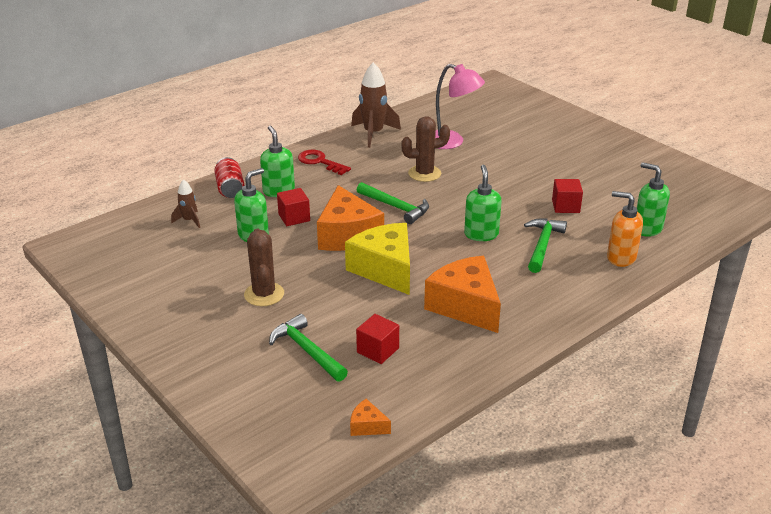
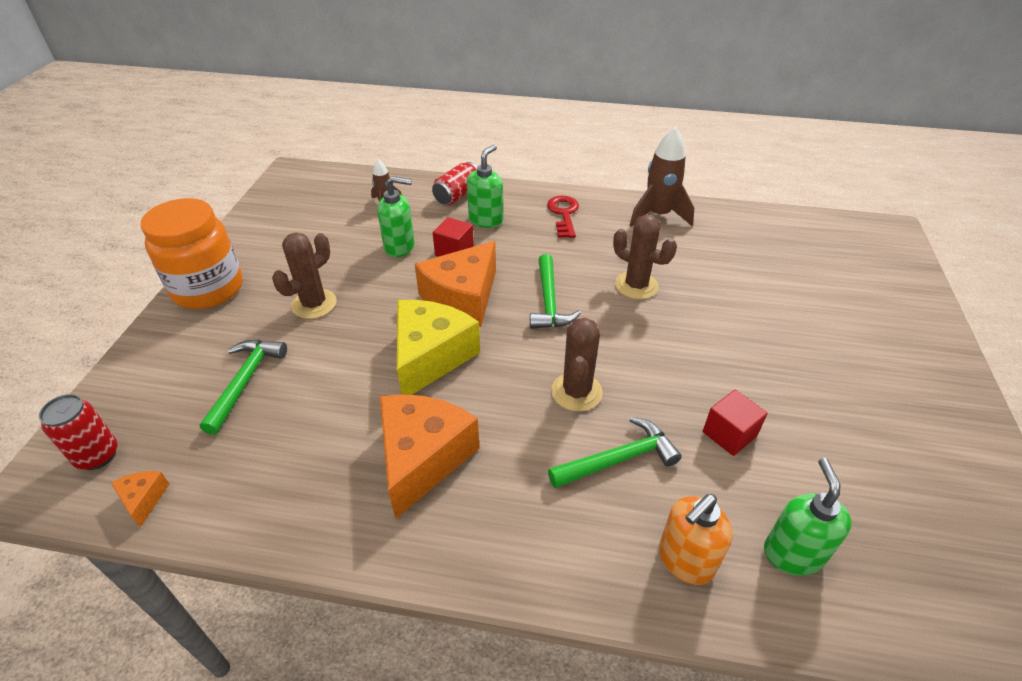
camera: 50 degrees right, 10 degrees up
(170, 336) = (208, 289): none -> orange jar
(297, 438) = (97, 455): none -> red can
(378, 350) = (282, 432): red cube -> none
(452, 142) = (723, 270): pink lamp -> none
(481, 234) = (576, 392): green soap dispenser -> brown cactus
(620, 258) = (685, 561): orange soap dispenser -> orange soap dispenser turned 120 degrees counterclockwise

